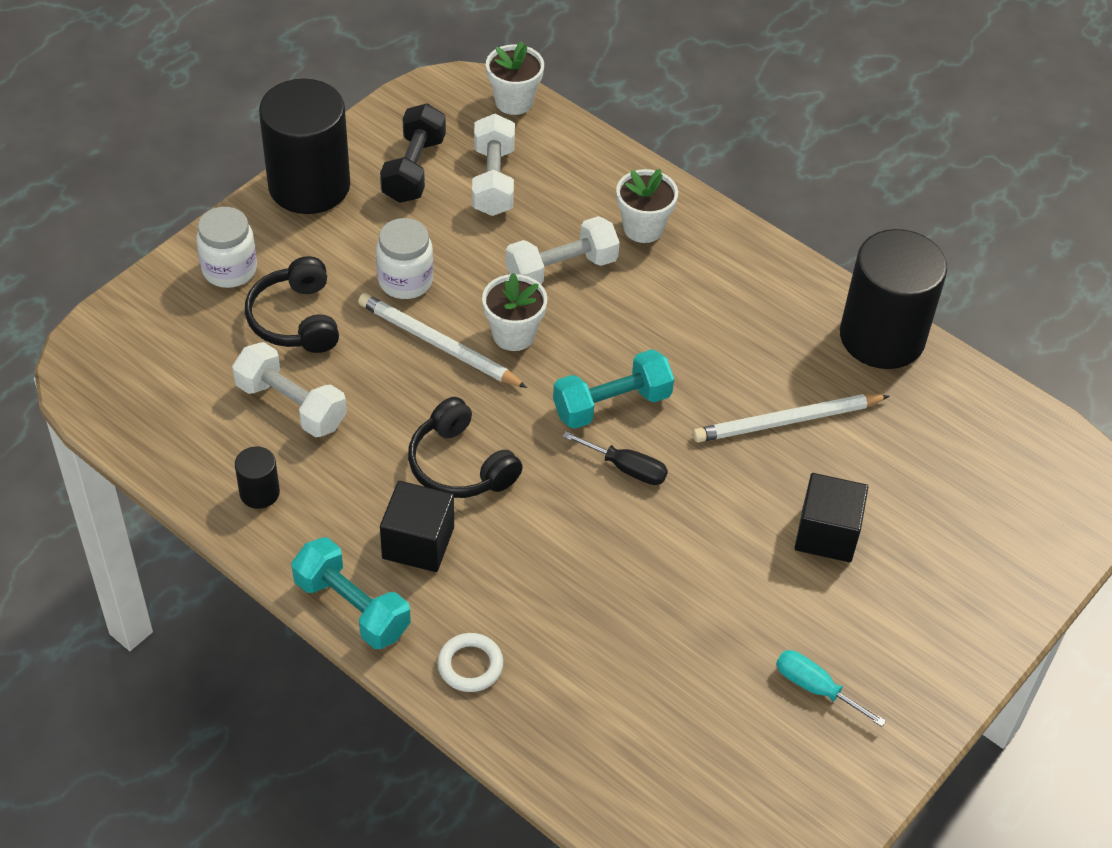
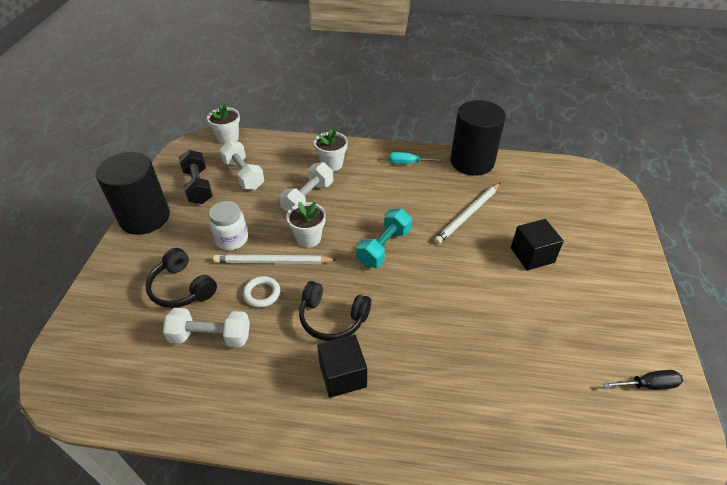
camera: 30 degrees left, 5 degrees down
(229, 269) = (123, 280): white jar -> none
(259, 493) = (225, 400): black cylinder -> none
(352, 607) = (334, 440): turquoise dumbbell -> none
(470, 665) = (429, 433): white ring -> white ring (262, 293)
(626, 468) = (417, 274): black screwdriver -> black screwdriver (648, 385)
(815, 688) = (601, 332): turquoise screwdriver -> turquoise screwdriver (408, 163)

